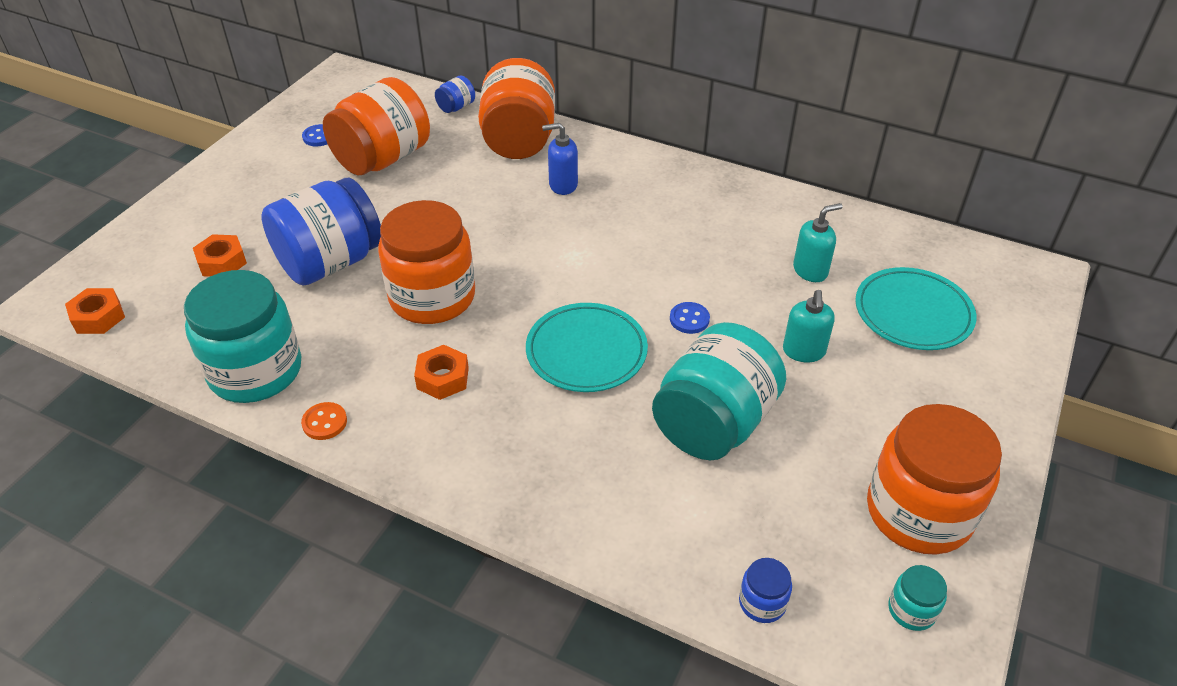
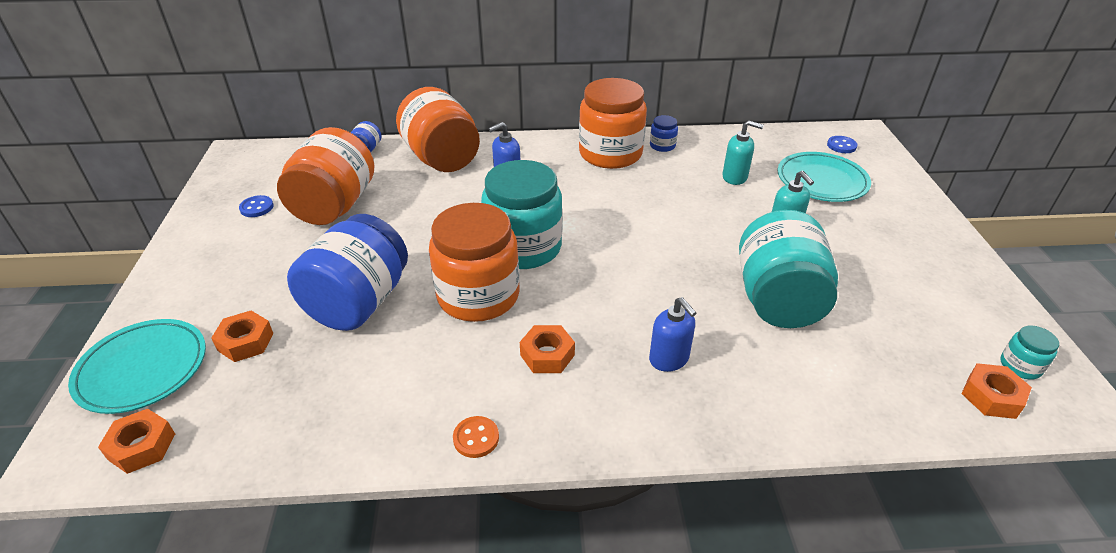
camera: 30 degrees left, 5 degrees down
(255, 371) = (366, 423): turquoise jar -> turquoise jar (523, 247)
(546, 431) = (669, 359): none -> blue soap dispenser
(586, 352) = (640, 288): turquoise plate -> turquoise plate (142, 369)
(689, 319) = (690, 237): blue button -> blue button (841, 146)
(762, 602) = (936, 409): blue jar -> blue jar (662, 146)
(810, 270) = (735, 177): turquoise soap dispenser -> turquoise soap dispenser turned 75 degrees clockwise
(839, 621) = (991, 396): none -> orange nut
(919, 512) = (956, 301): orange jar -> orange jar (610, 154)

